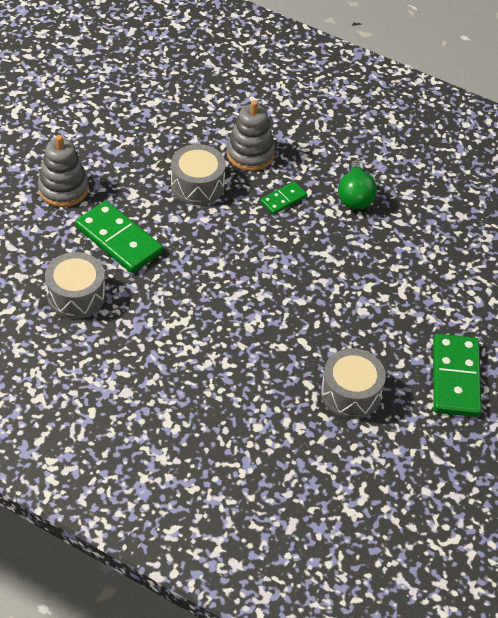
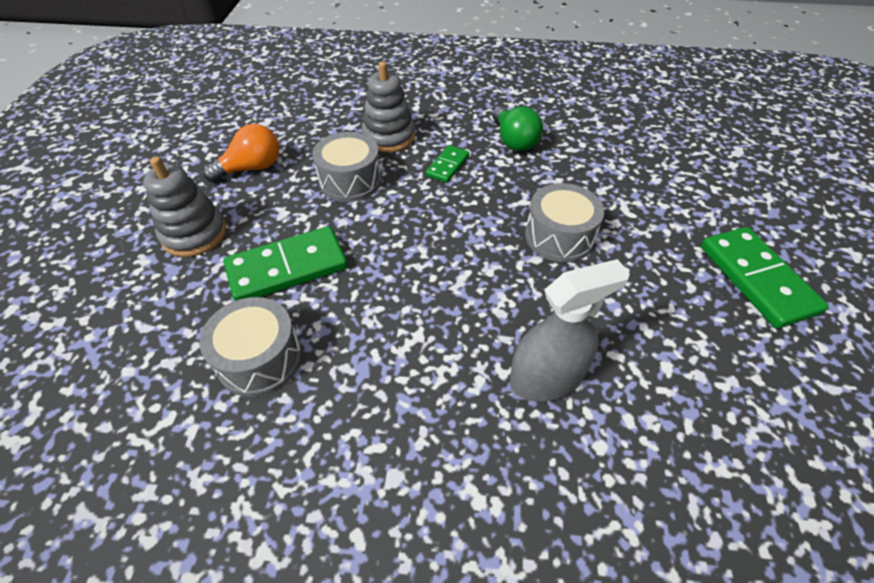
camera: 20 degrees left, 0 degrees up
(119, 240) = (287, 267): green domino -> green domino turned 45 degrees counterclockwise
(125, 145) = (251, 168): none -> orange light bulb
(252, 378) = (546, 377): none -> grey spray bottle
(350, 393) = (671, 346): grey drum -> grey drum (559, 236)

